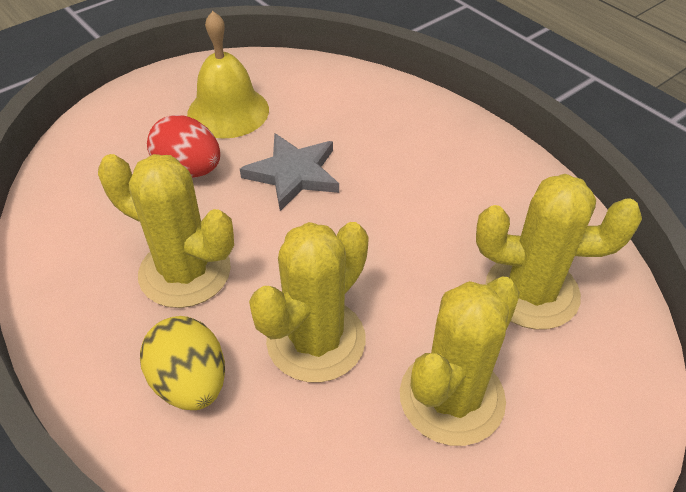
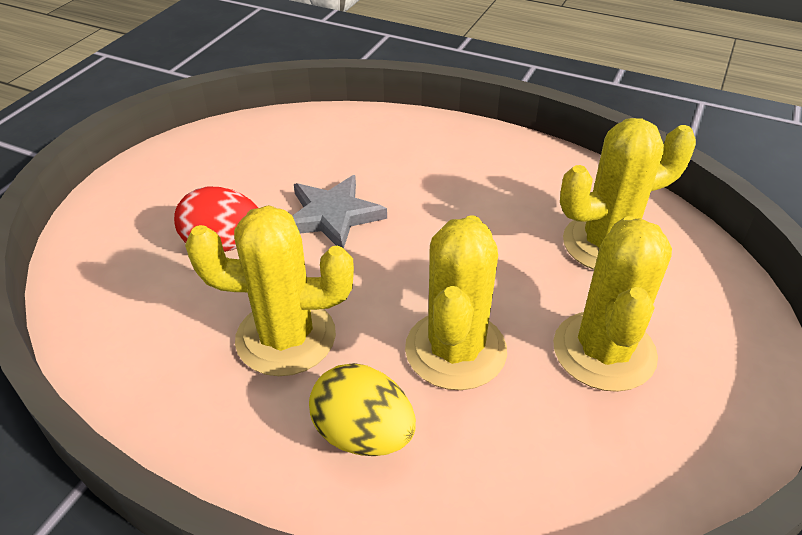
camera: 25 degrees left, 5 degrees down
(228, 111) = (227, 180): yellow bell -> none

